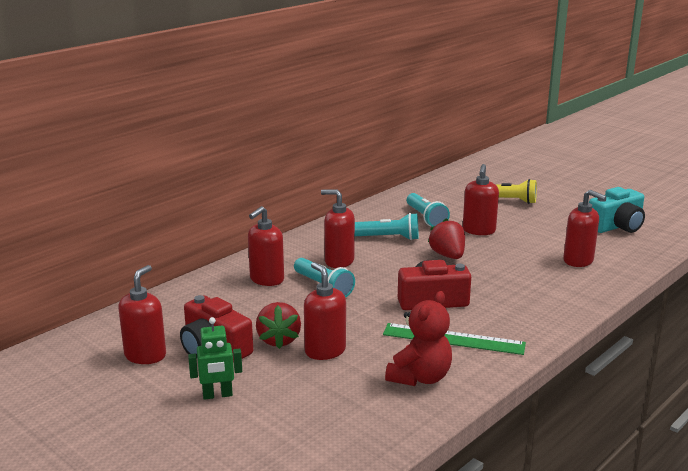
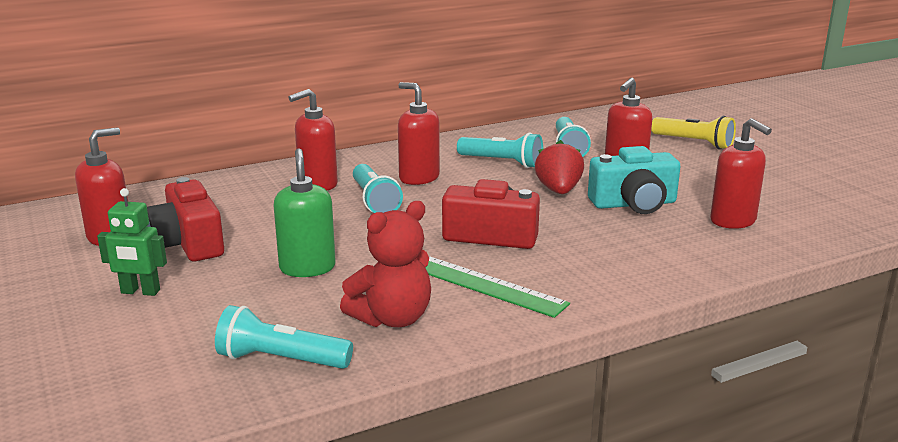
camera: 20 degrees right, 0 degrees up
(279, 340) = (267, 247): red strawberry -> none
(325, 351) = (307, 268): red soap dispenser -> green soap dispenser
(373, 424) = (281, 360): none -> turquoise flashlight
(616, 226) = (824, 189): turquoise camera -> turquoise camera (634, 204)

